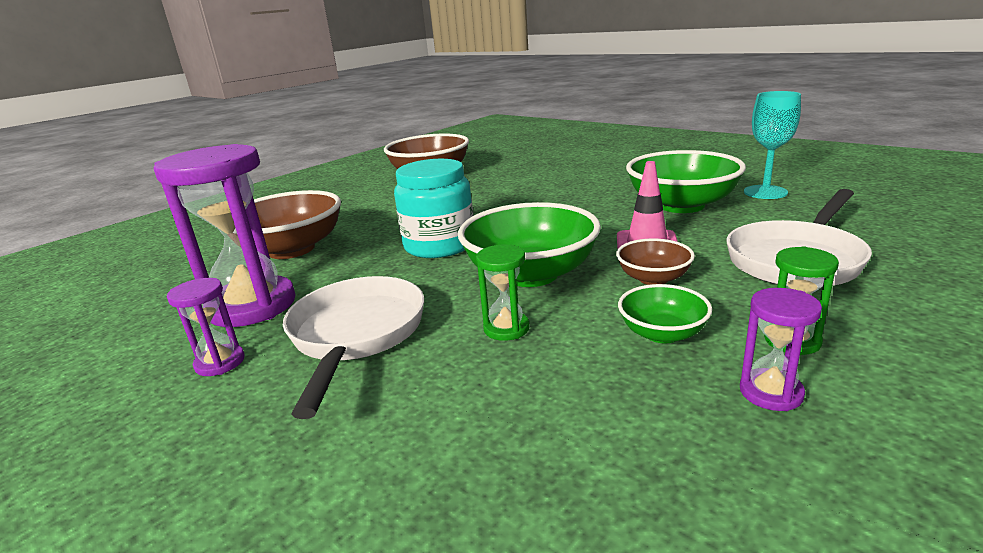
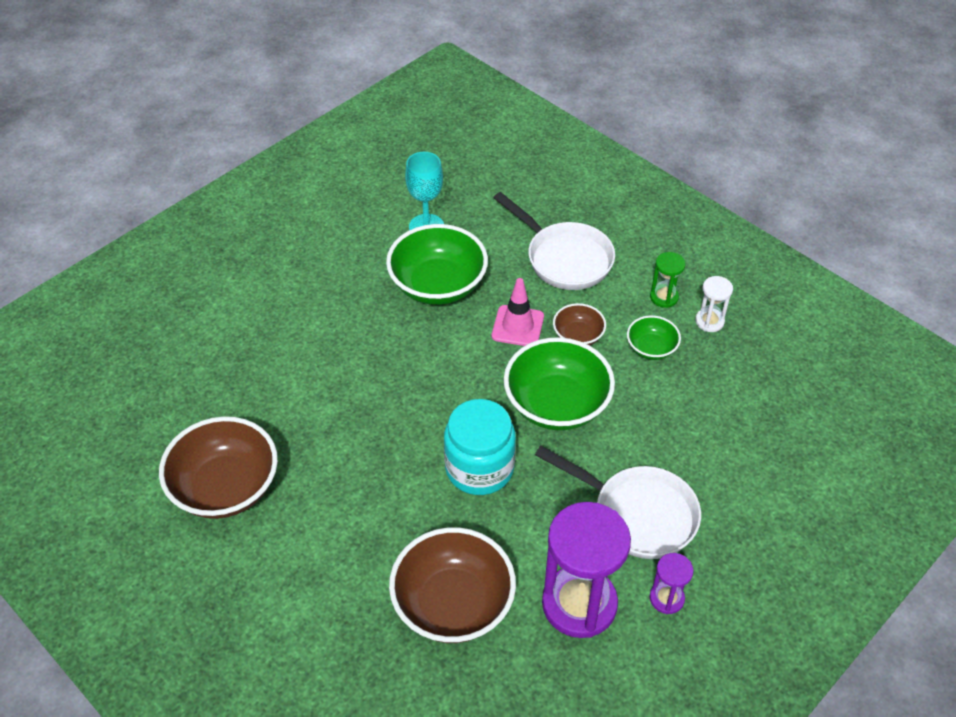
camera: 90 degrees left, 25 degrees up
(356, 335) = (637, 514): white pan -> white pan turned 150 degrees counterclockwise
(506, 328) = (637, 424): green hourglass -> none
(771, 392) = (709, 321): purple hourglass -> white hourglass

